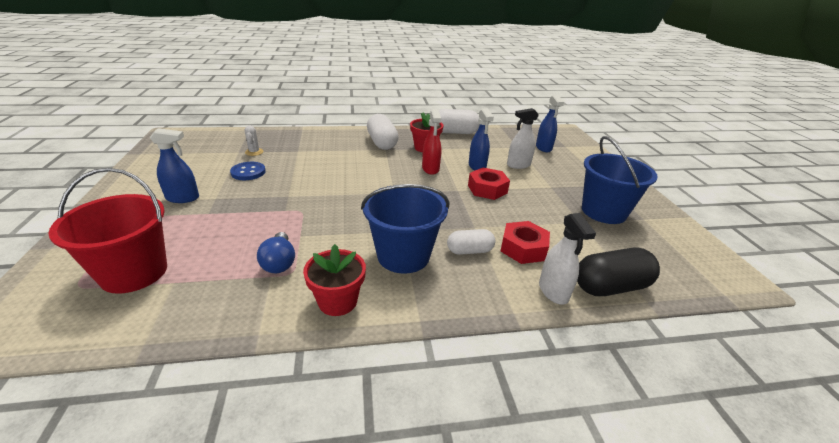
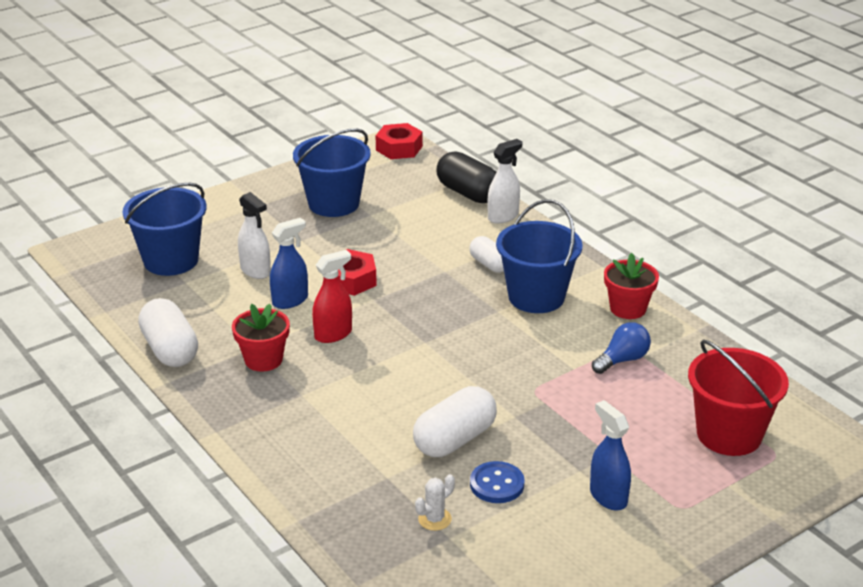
camera: 115 degrees left, 0 degrees up
(382, 143) = (280, 406): white capsule -> white capsule (454, 439)
(523, 248) = (455, 238): red nut -> red nut (399, 148)
(543, 148) = (171, 260): blue spray bottle -> blue bucket

